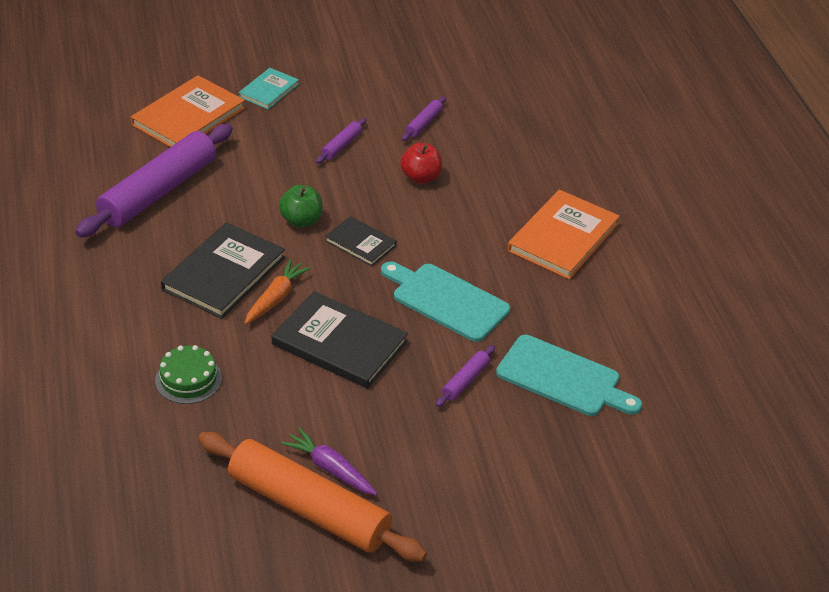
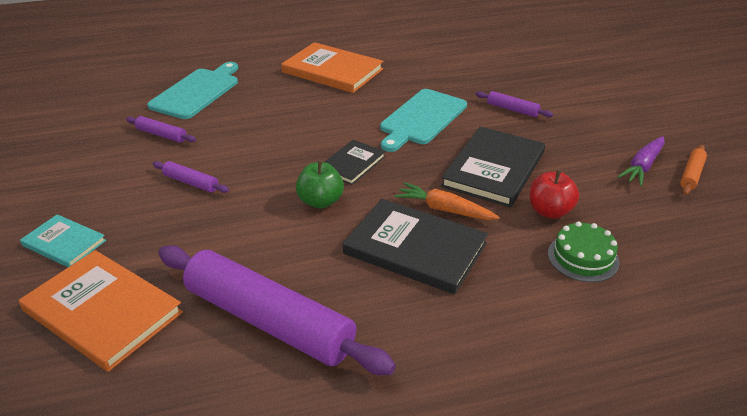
camera: 90 degrees left, 5 degrees down
(308, 508) = (691, 175): orange rolling pin -> orange rolling pin, size x0.42
(420, 177) = (250, 134): red apple -> red apple (549, 211)
(563, 378) = (491, 73): turquoise cutting board -> turquoise cutting board (197, 92)

